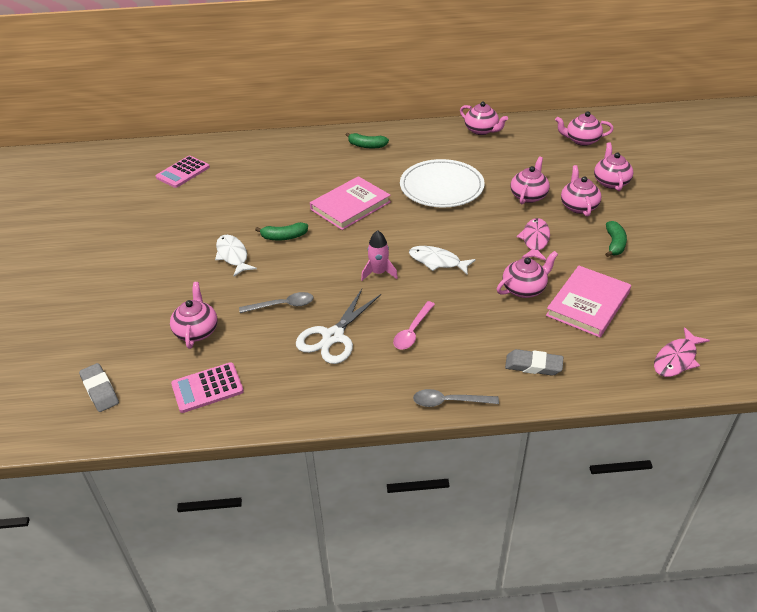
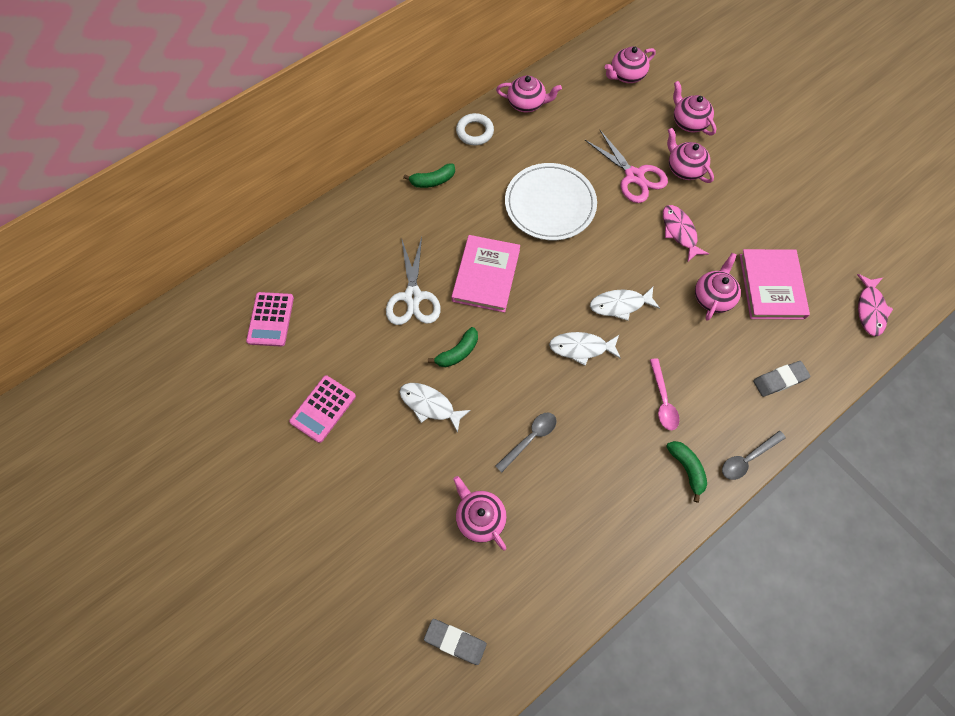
camera: 35 degrees left, 25 degrees up
(207, 388) = (548, 573): pink calculator -> pink calculator (323, 409)
(333, 337) = (604, 447): white scissors -> white scissors (413, 297)
(379, 273) = (581, 348): pink rocket -> white fish
(425, 132) = (475, 132): none -> white ring
(528, 196) = (634, 176): pink teapot -> pink scissors
(614, 244) = (744, 202): green banana -> green banana (686, 469)

